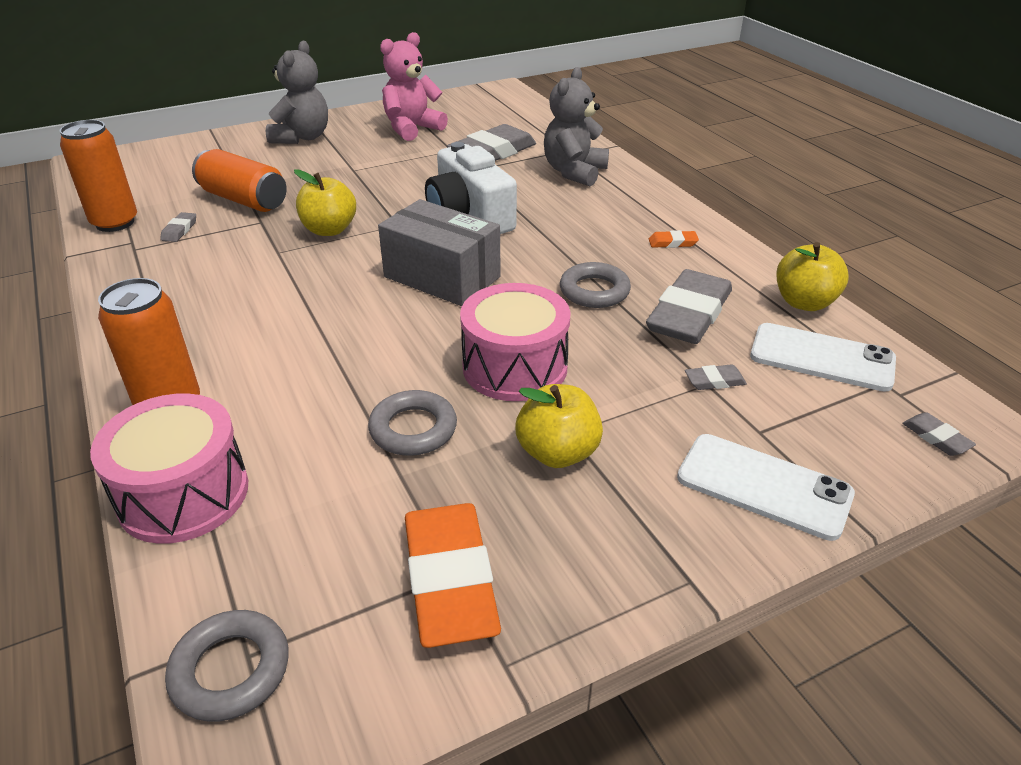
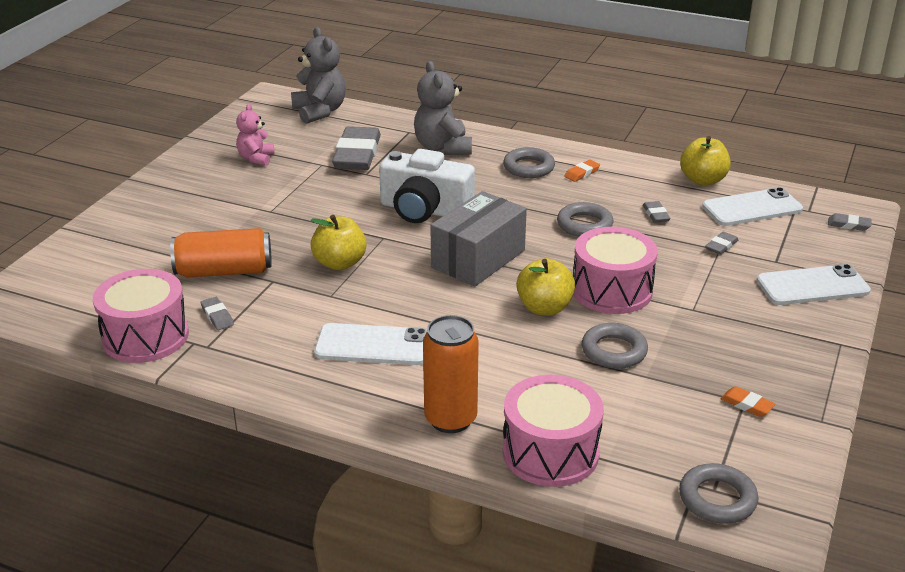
camera: 40 degrees left, 5 degrees down
(115, 223) = (145, 336): orange can -> pink drum
(232, 308) = (373, 345): none -> white phone
(302, 137) = (171, 201): grey teddy bear -> grey teddy bear (320, 111)
(412, 129) = (256, 158): pink teddy bear -> pink teddy bear, size x0.62
(442, 277) = (478, 259): grey box -> grey box turned 45 degrees counterclockwise
(449, 579) = (747, 405): orange eraser -> orange eraser, size x0.42
(557, 453) = (703, 322): yellow apple -> yellow apple (544, 308)
(626, 217) = (528, 167): none -> grey ring
(688, 314) = (656, 214): grey eraser -> grey eraser, size x0.42

